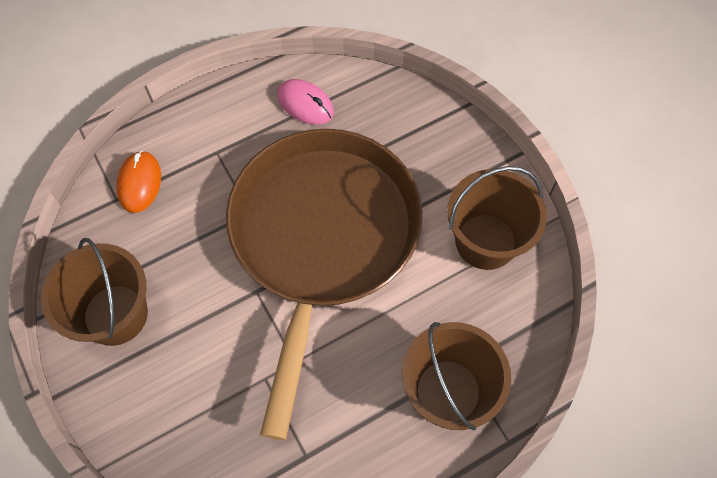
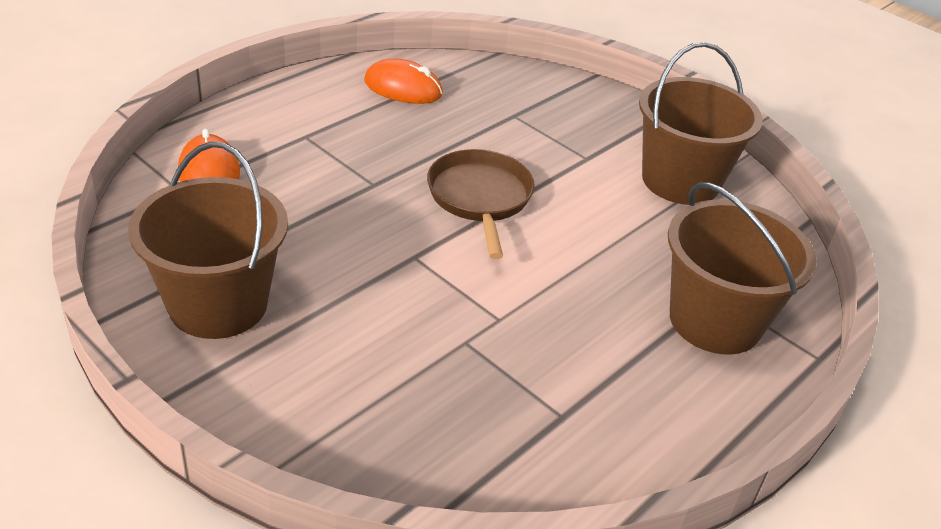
camera: 20 degrees left, 25 degrees down
(305, 104) = (403, 88): pink mouse -> orange mouse
(322, 238) = (480, 198): brown pan -> brown pan, size x0.42

